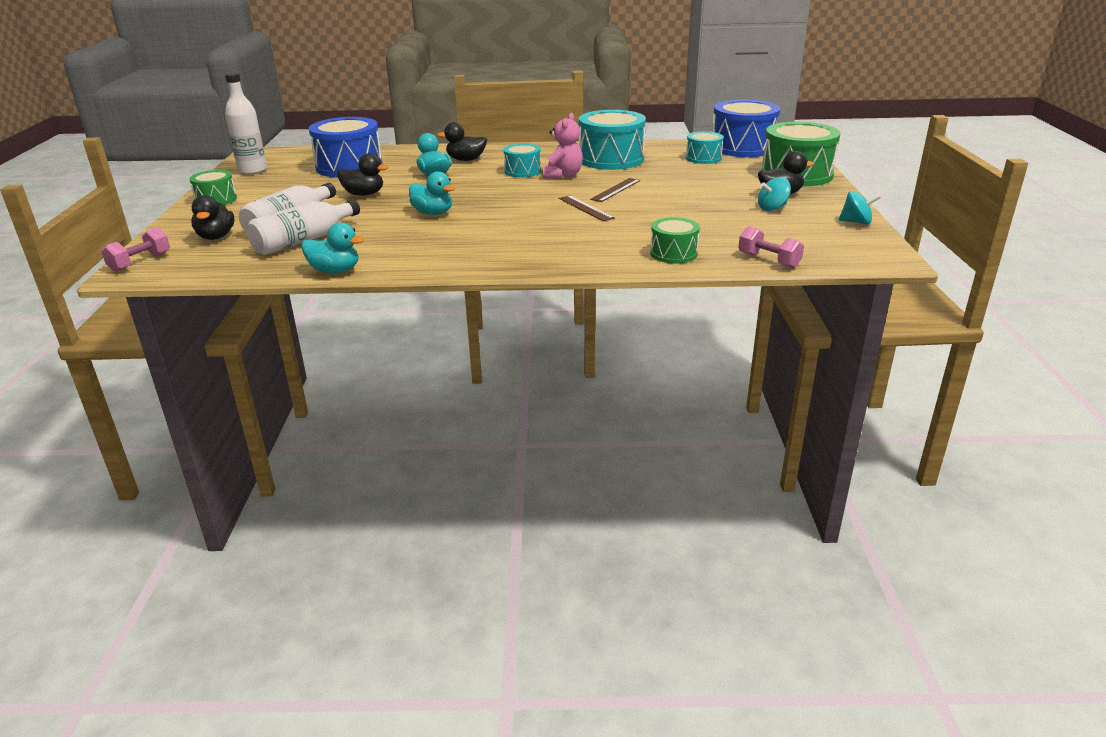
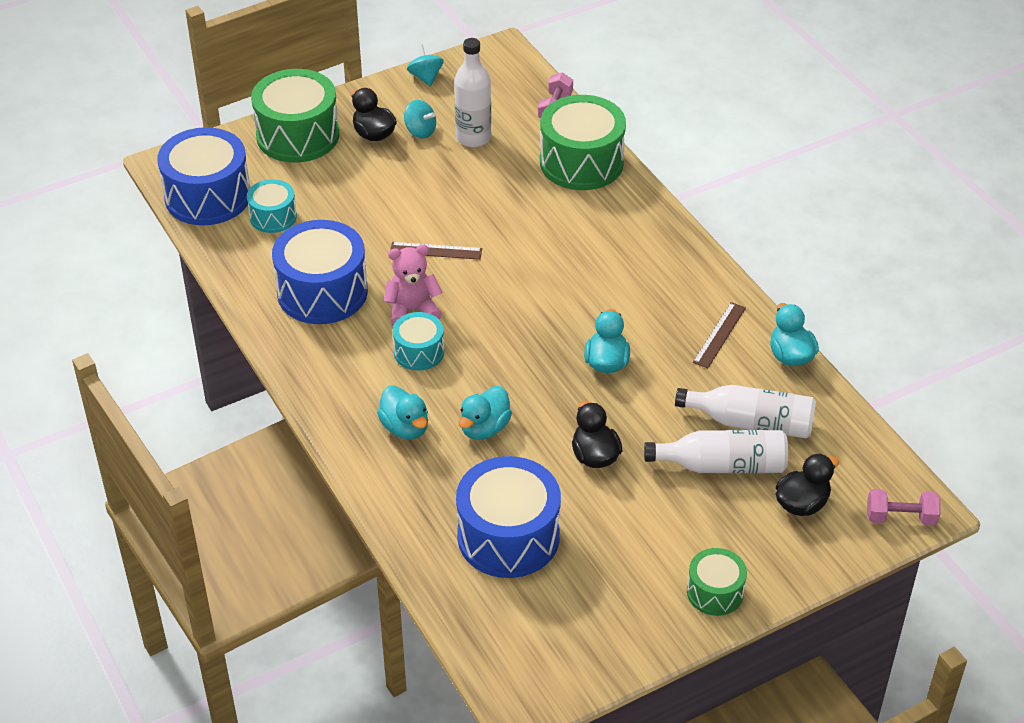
camera: 120 degrees left, 15 degrees up
(252, 170) = (593, 639): white bottle -> white bottle (473, 138)
(466, 160) = (405, 428): black duck -> turquoise duck
(586, 208) = (508, 253): brown ruler -> brown ruler (719, 335)
(611, 159) = (322, 292): turquoise drum -> blue drum
(673, 253) = (581, 162): green drum -> green drum, size x1.85

